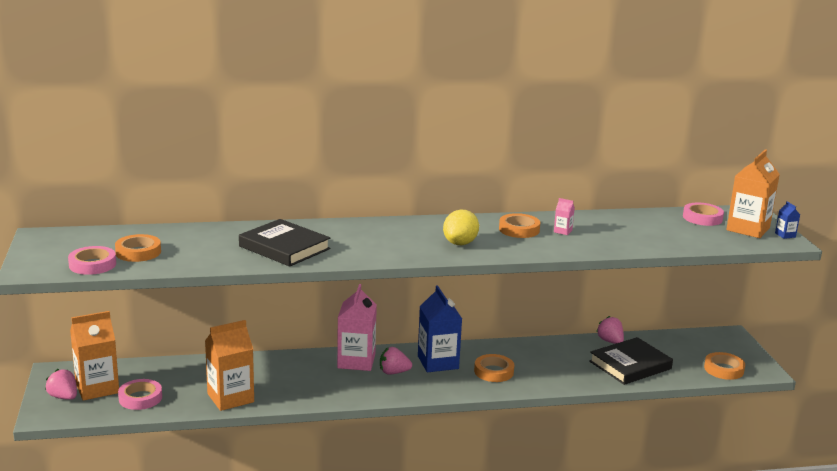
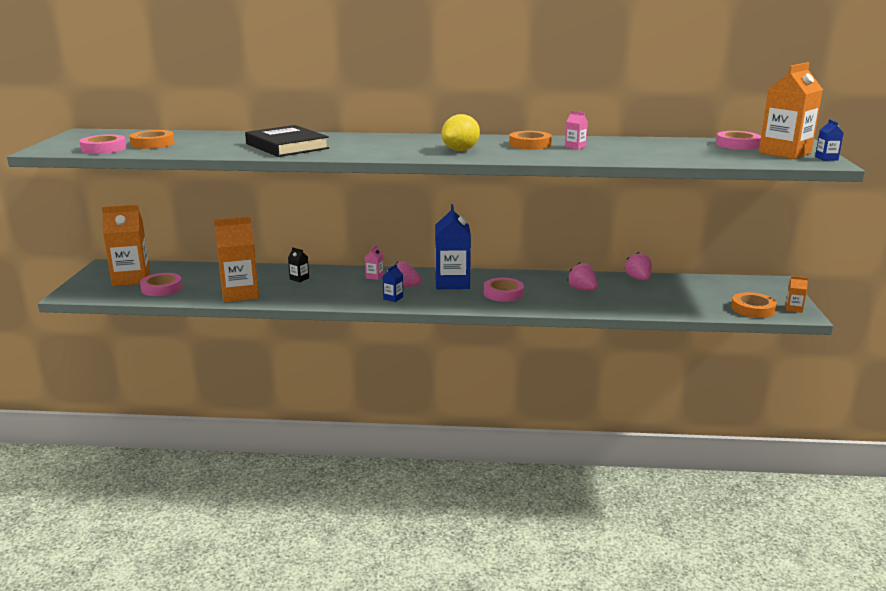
camera: 15 degrees right, 0 degrees up
(63, 397) = (98, 283): pink strawberry -> pink strawberry (582, 289)
(280, 371) = (299, 279): none -> black carton
(356, 361) = (374, 276): pink carton -> pink carton, size x0.42
(390, 388) = (393, 298): none -> blue carton
(493, 371) = (503, 293): orange tape -> pink tape
(630, 365) = (649, 298): black book -> none
(757, 365) = (793, 309): none -> orange carton

